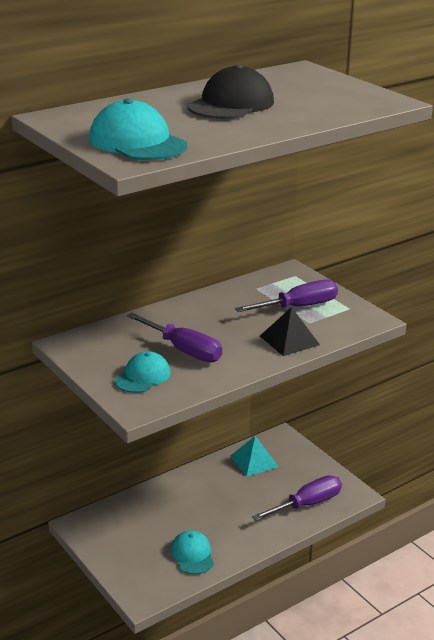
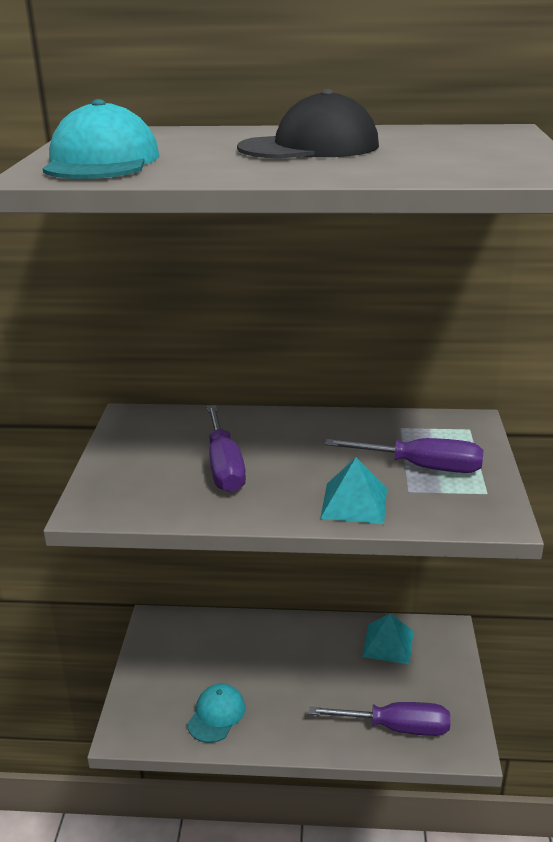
camera: 40 degrees right, 0 degrees up
(142, 376) = (144, 478): turquoise cap -> none
(289, 340) = (354, 502): black pyramid -> turquoise pyramid

